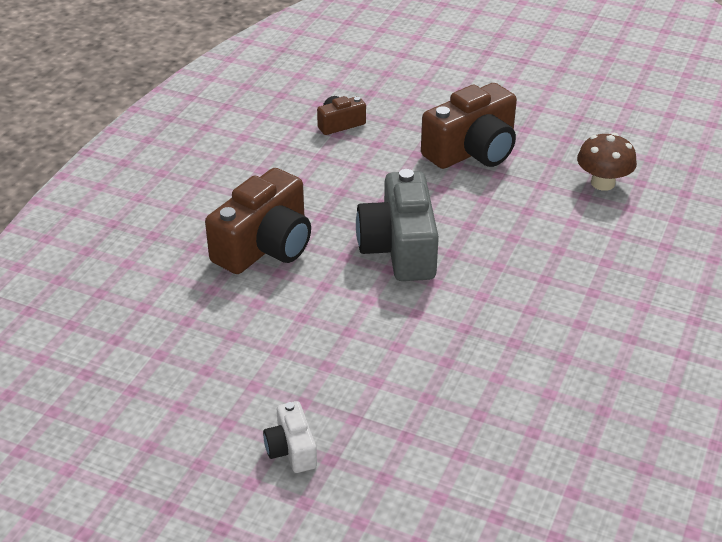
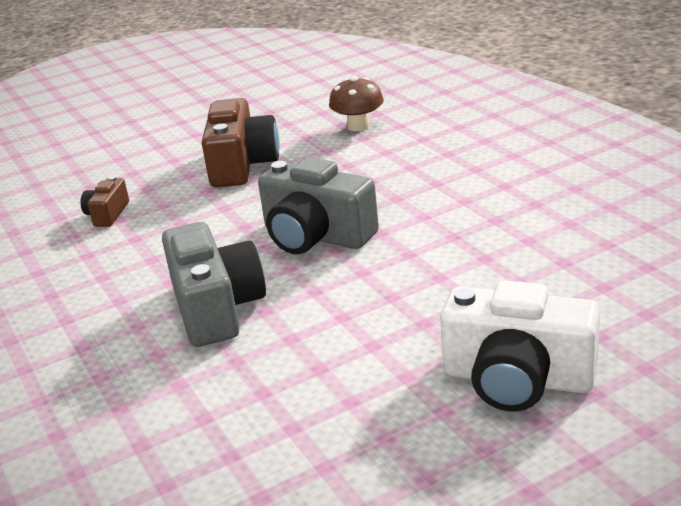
camera: 50 degrees left, 10 degrees down
(265, 246) = (216, 308): brown camera -> grey camera
(291, 449) = (517, 379): white camera -> white camera, size x1.99

